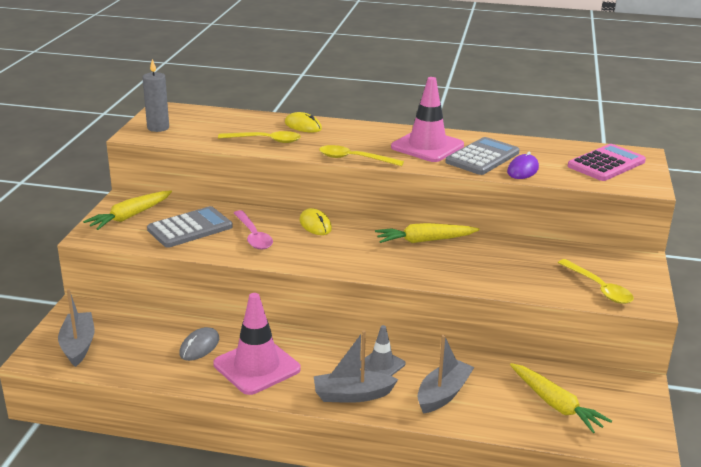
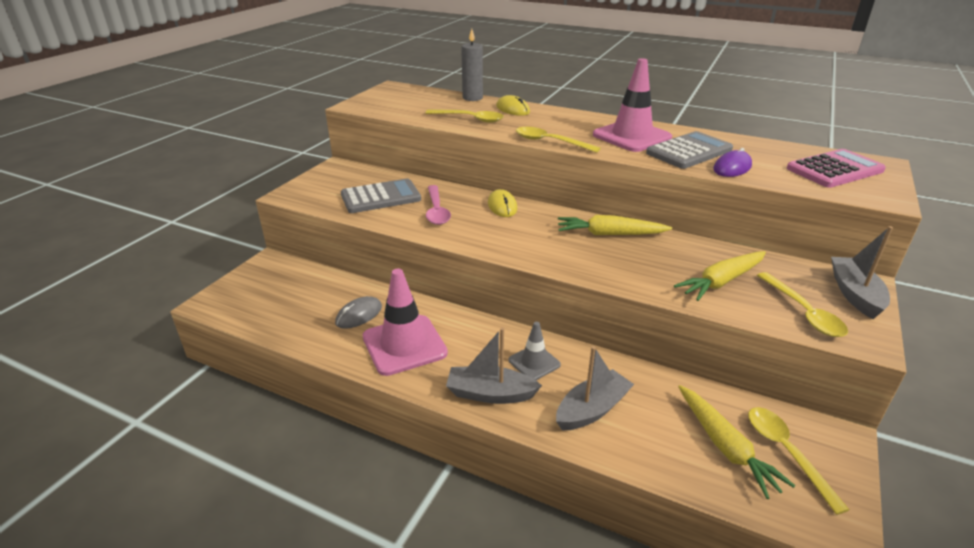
camera: 15 degrees right, 5 degrees up
(78, 345) = (250, 298): grey boat -> grey boat (855, 294)
(130, 216) = (333, 181): yellow carrot -> yellow carrot (721, 281)
(158, 128) = (377, 101): grey candle -> grey candle (472, 98)
(602, 402) = (786, 453): none -> yellow spoon

